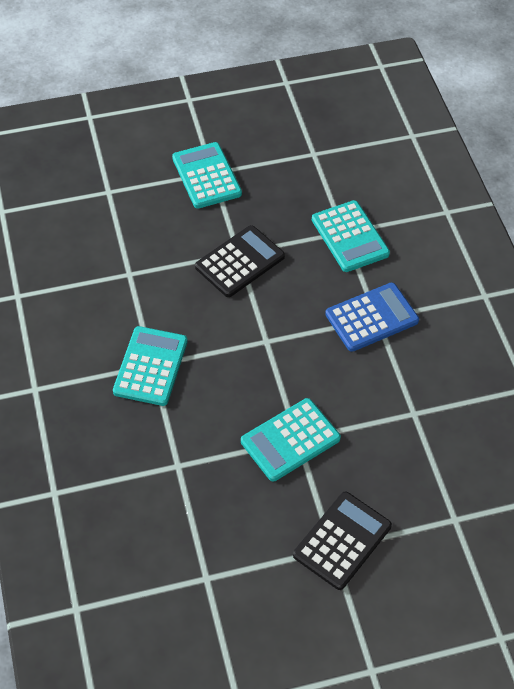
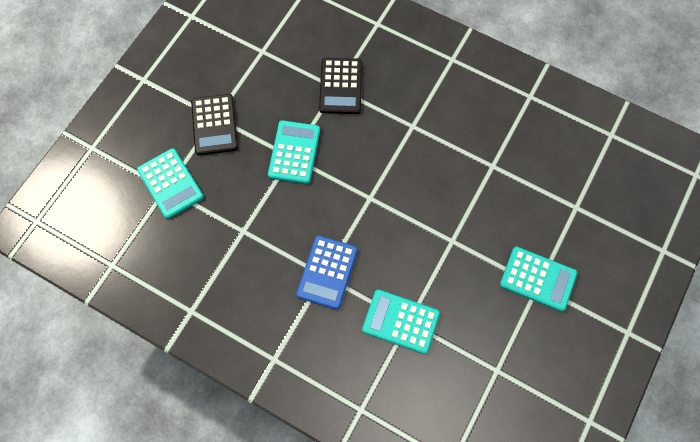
camera: 135 degrees right, 15 degrees up
(150, 366) = (412, 124): turquoise calculator -> turquoise calculator (170, 183)
(240, 262) = (443, 235): black calculator -> black calculator (340, 86)

